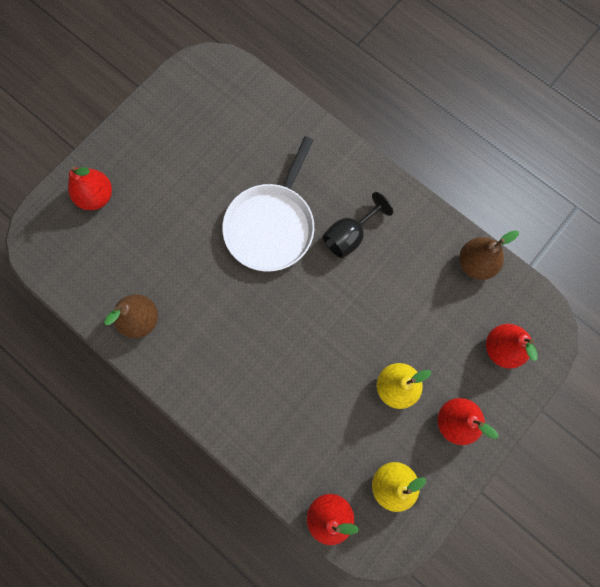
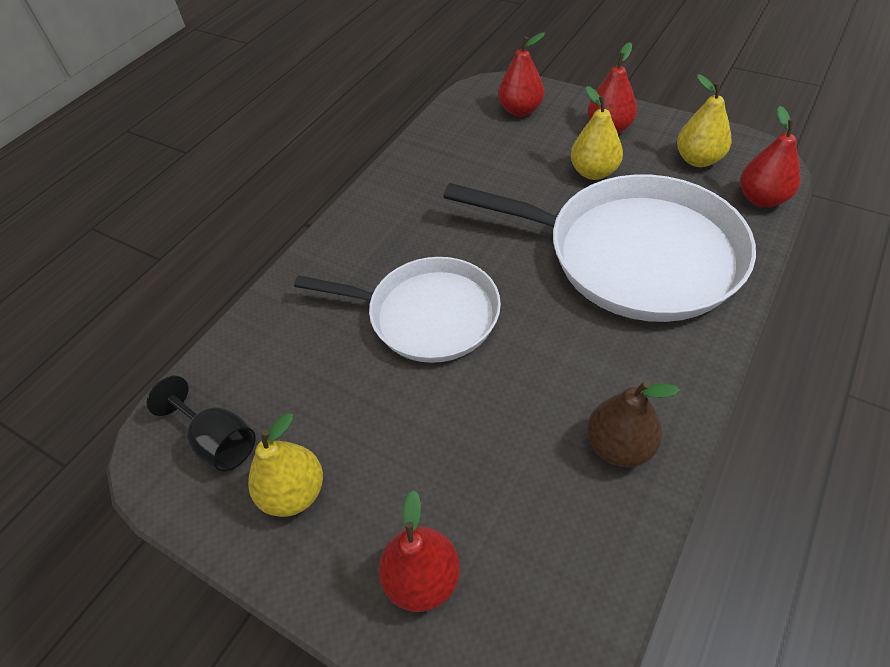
camera: 95 degrees left, 25 degrees down
(162, 137) = (294, 493): none -> yellow pear
(292, 384) = (633, 255): none -> white pan
(349, 235) = (424, 236): black goblet -> black goblet (218, 441)
(475, 263) = (434, 137): brown pear -> none

